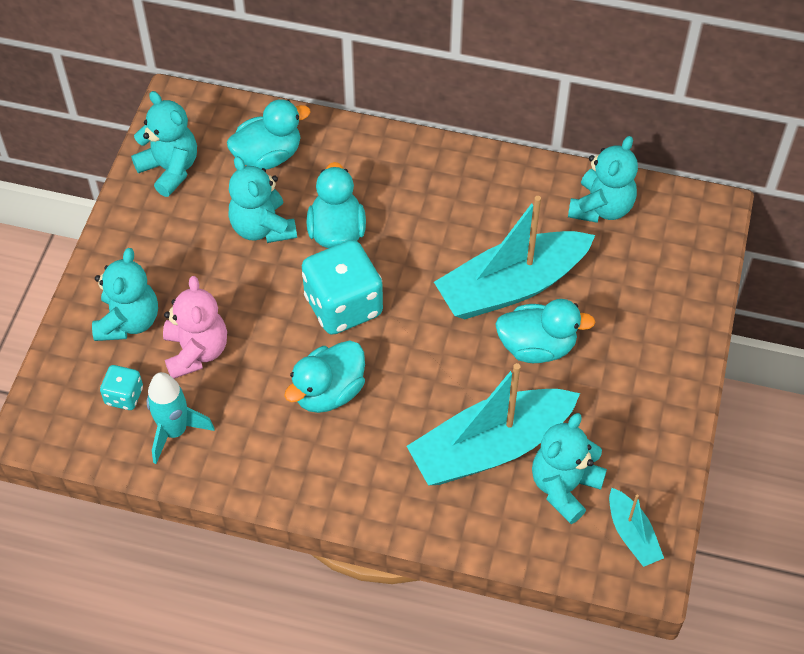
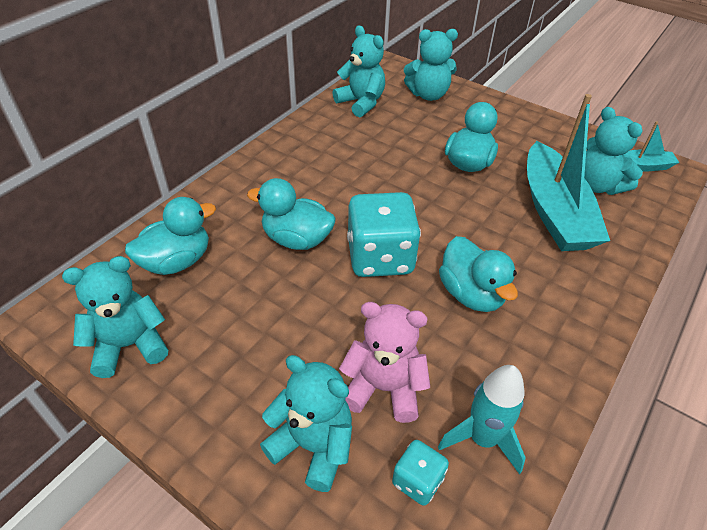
camera: 70 degrees left, 10 degrees down
(262, 228) = (259, 289): turquoise teddy bear -> turquoise teddy bear (428, 95)
(268, 156) = (177, 261): turquoise duck -> turquoise duck turned 60 degrees clockwise
(511, 286) = (408, 160): turquoise boat -> none

